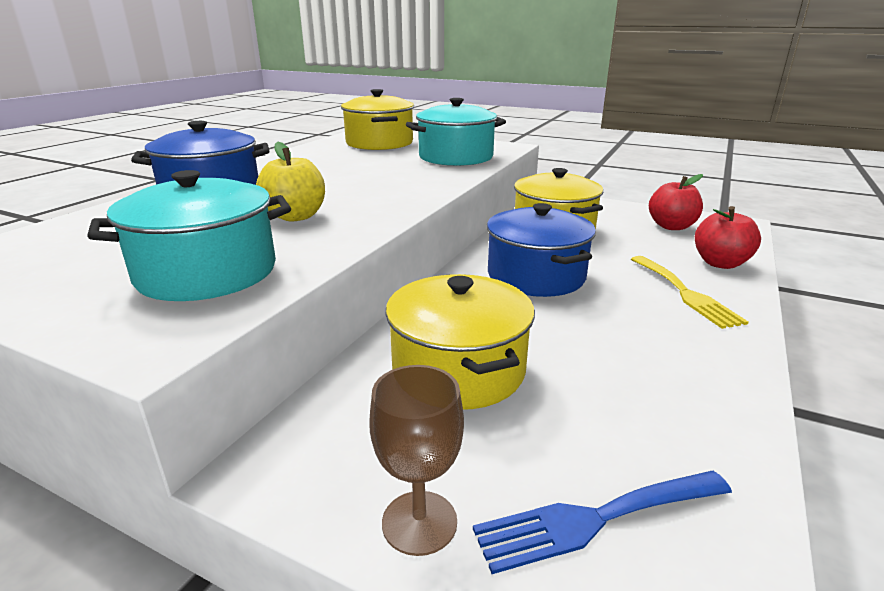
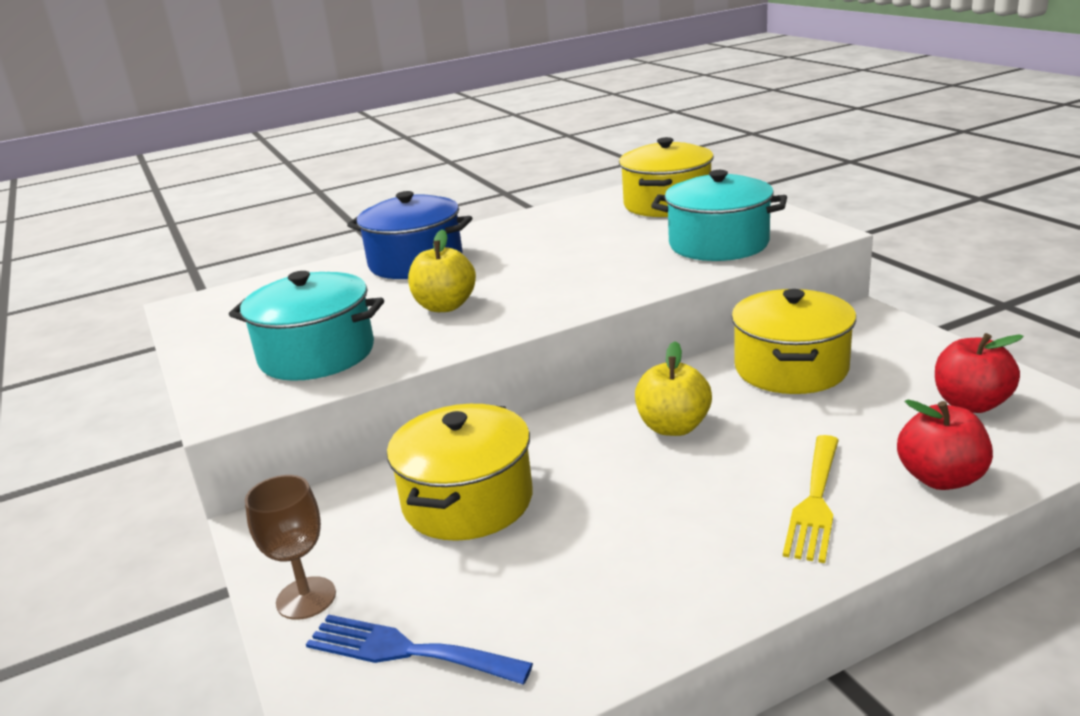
camera: 40 degrees right, 0 degrees up
(536, 276) = (673, 427): blue pot -> yellow apple

